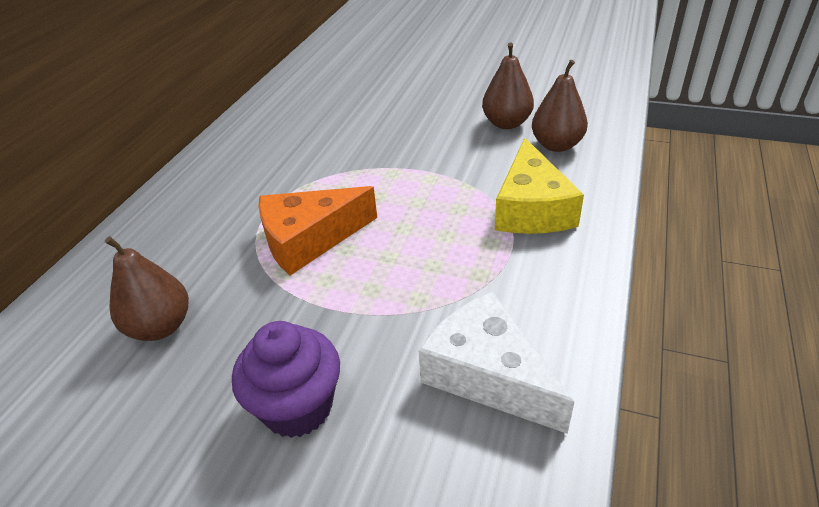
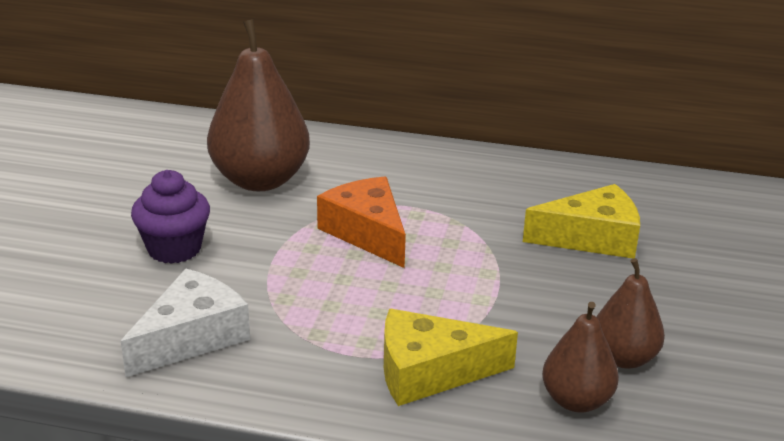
camera: 80 degrees right, 10 degrees down
(161, 326) = (260, 180): brown pear -> brown pear, size x1.79
(352, 122) = (592, 238): none -> yellow cheese

